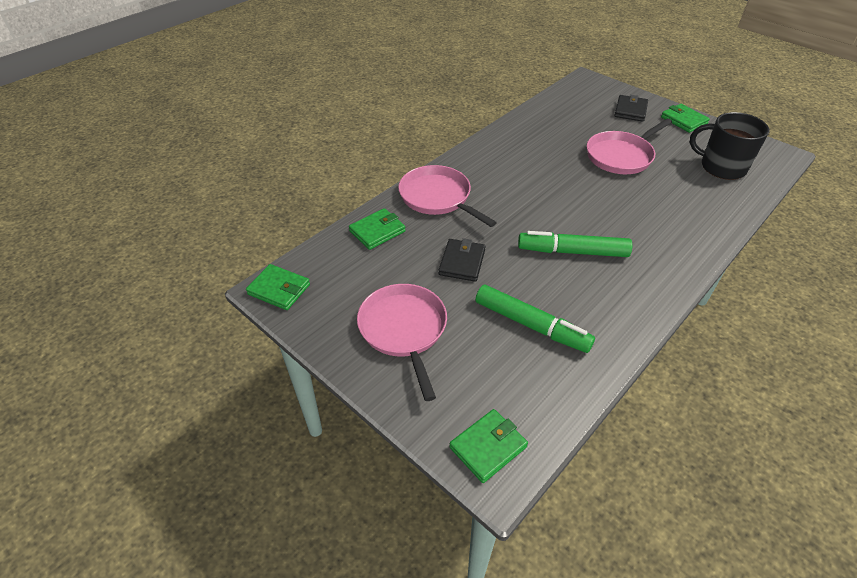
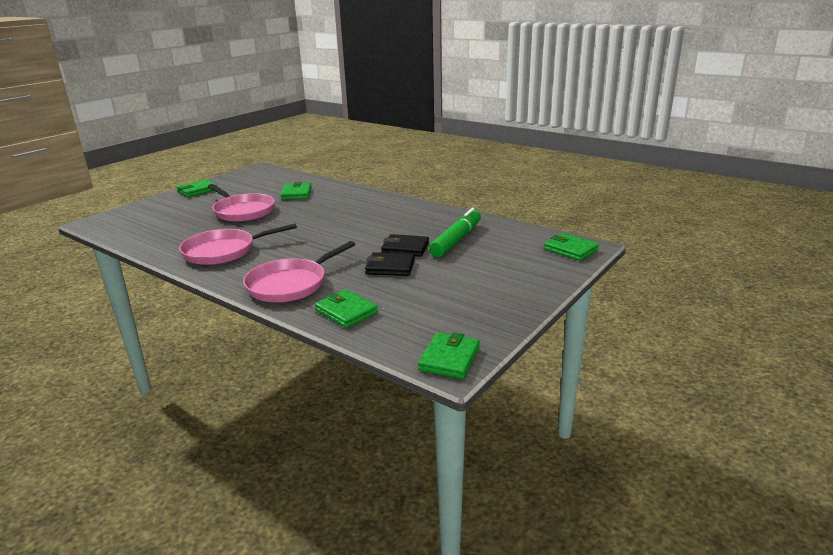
camera: 95 degrees left, 20 degrees down
(403, 329) = (480, 285): pink pan -> pink pan (223, 251)
(572, 251) = (371, 228): green marker -> none
(630, 110) = (169, 207): black wallet -> black wallet (405, 248)
(686, 190) = (296, 193): none -> green wallet
(721, 167) = (269, 183): black mug -> none

